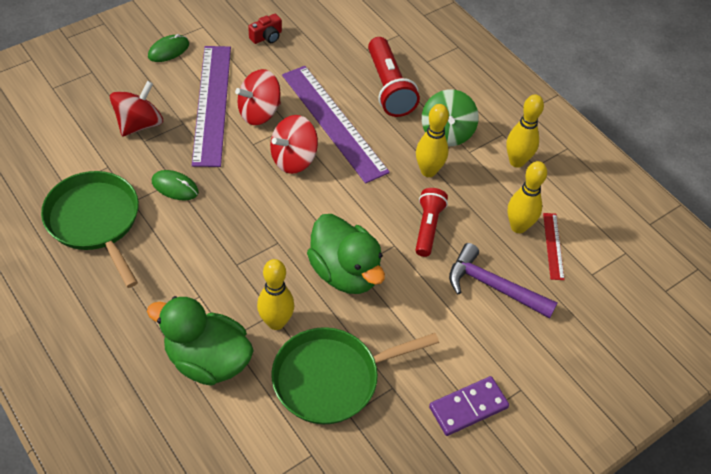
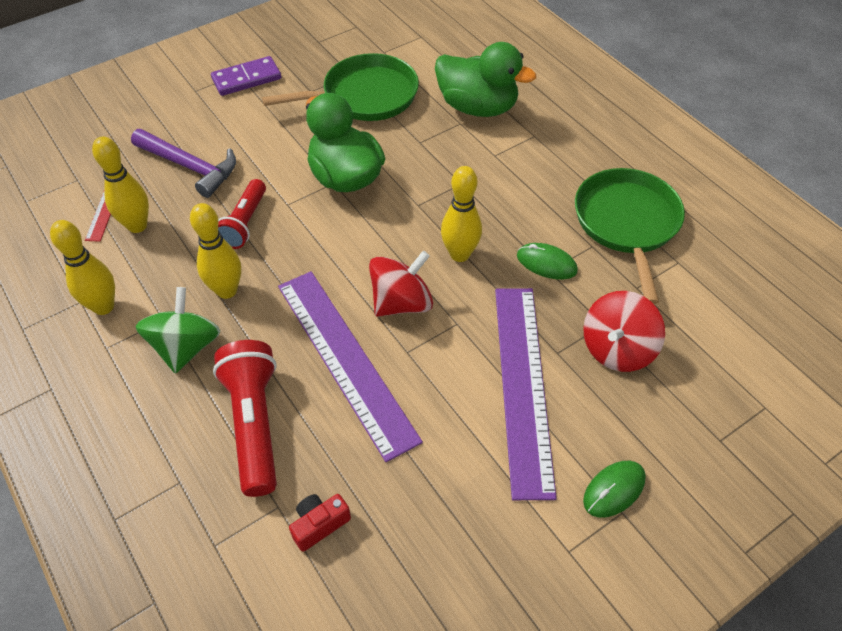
camera: 175 degrees left, 0 degrees up
(95, 221) = (627, 223): green pan -> green pan turned 150 degrees counterclockwise
(259, 112) = (452, 372): red spinning top -> none
(267, 37) = (452, 529): red camera -> red camera (319, 524)
(276, 322) = (416, 135): yellow bowling pin -> yellow bowling pin (460, 254)

